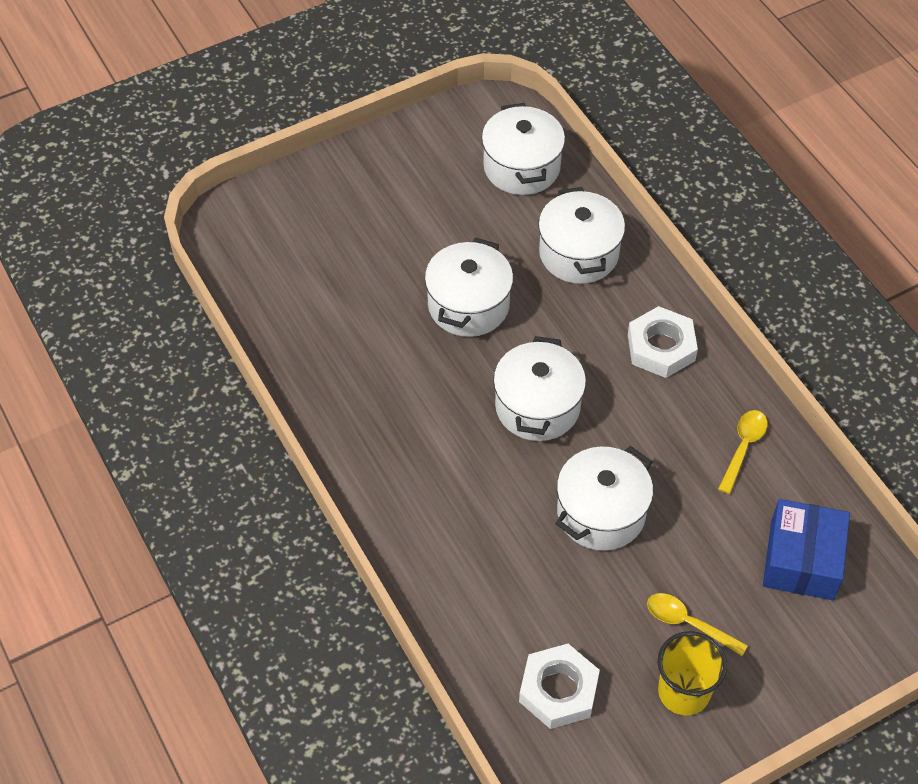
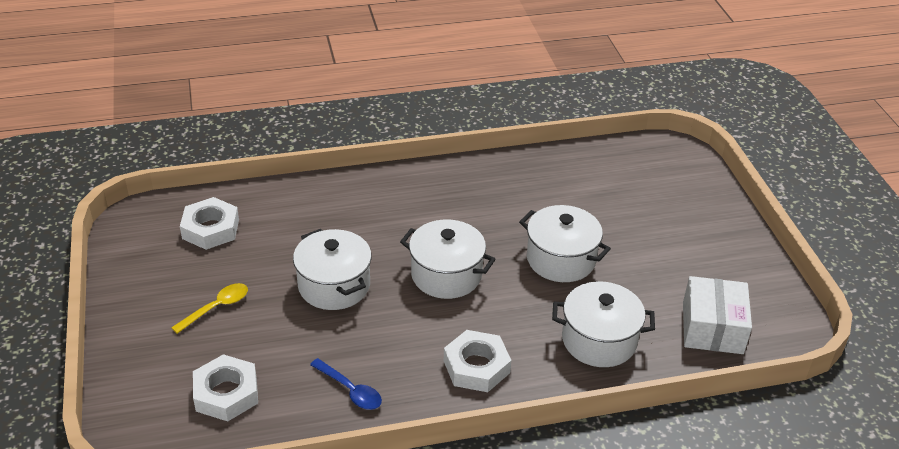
camera: 105 degrees right, 15 degrees down
(521, 167) = (712, 328): white pot -> white box
(683, 692) = (167, 289): yellow cup -> none
(743, 447) = (350, 390): yellow spoon -> blue spoon
(802, 560) = (226, 393): blue box -> white nut

